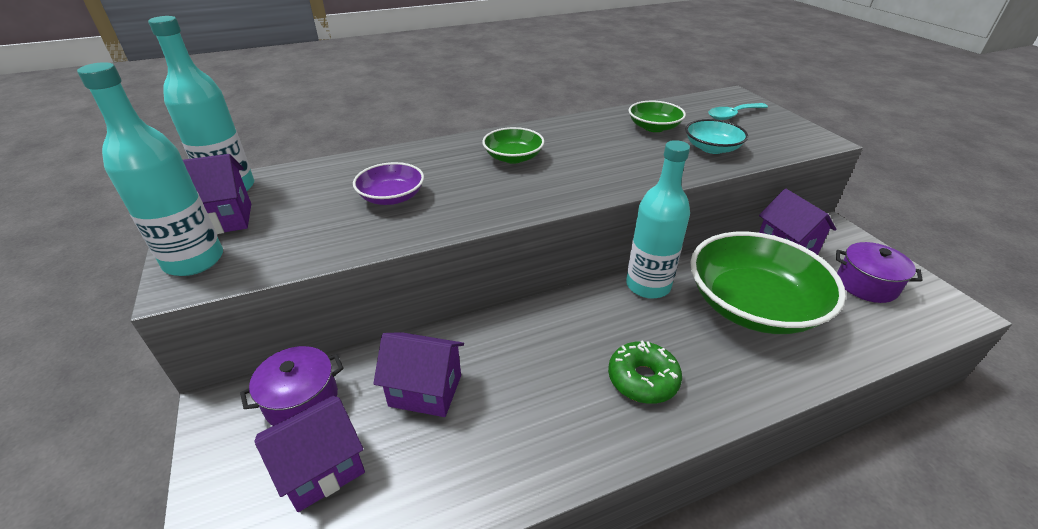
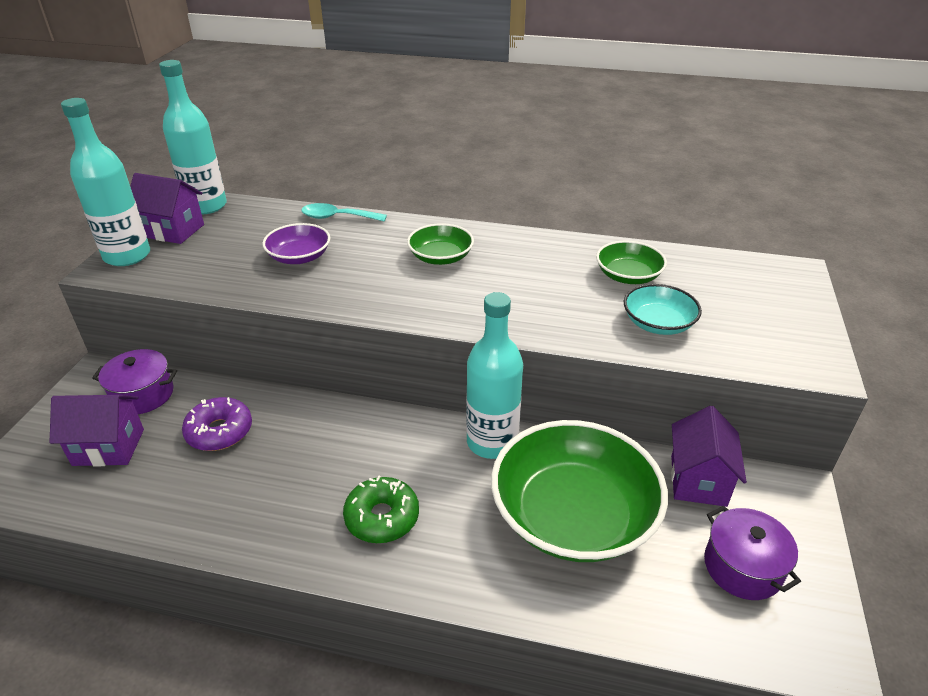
camera: 35 degrees right, 0 degrees up
(425, 390) = (219, 431): purple house -> purple donut
(732, 115) = (749, 295): turquoise spoon -> turquoise spoon (337, 217)

